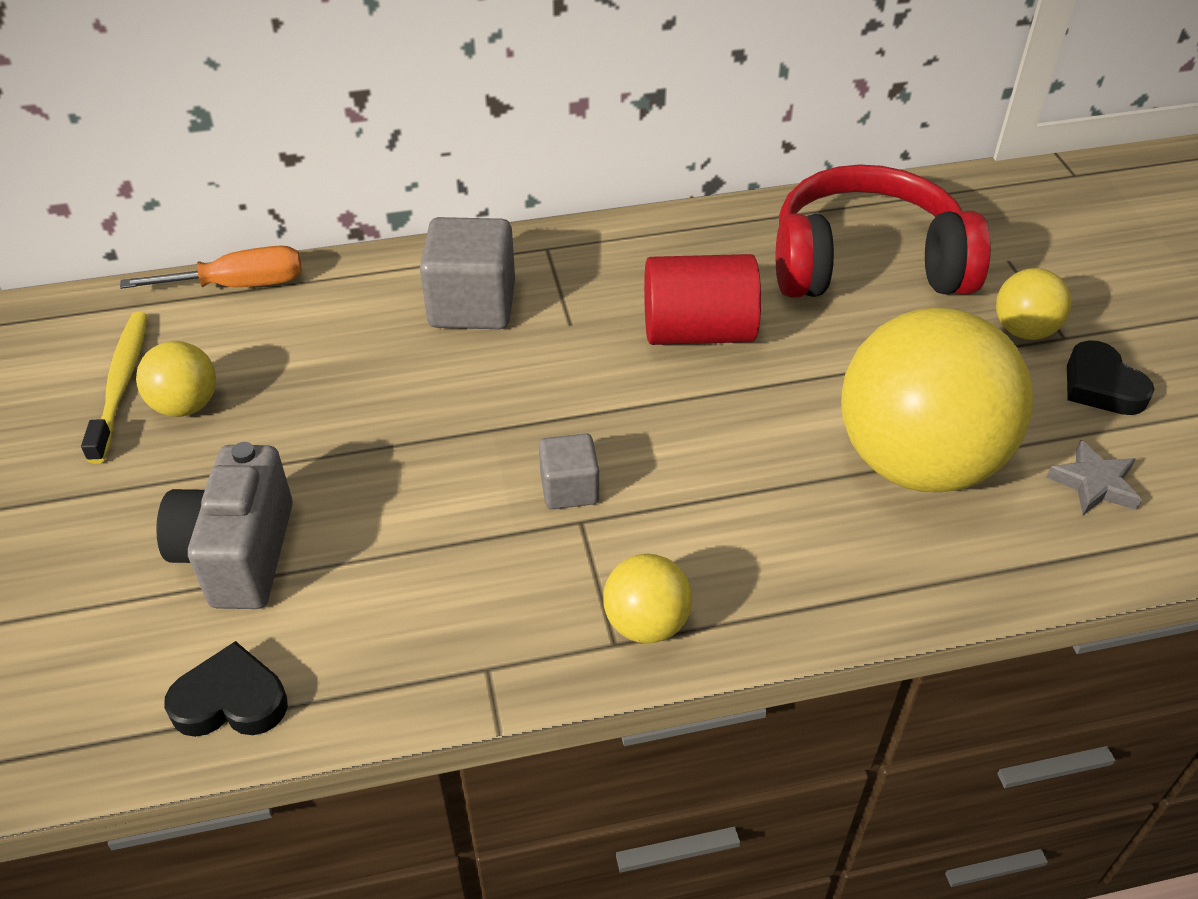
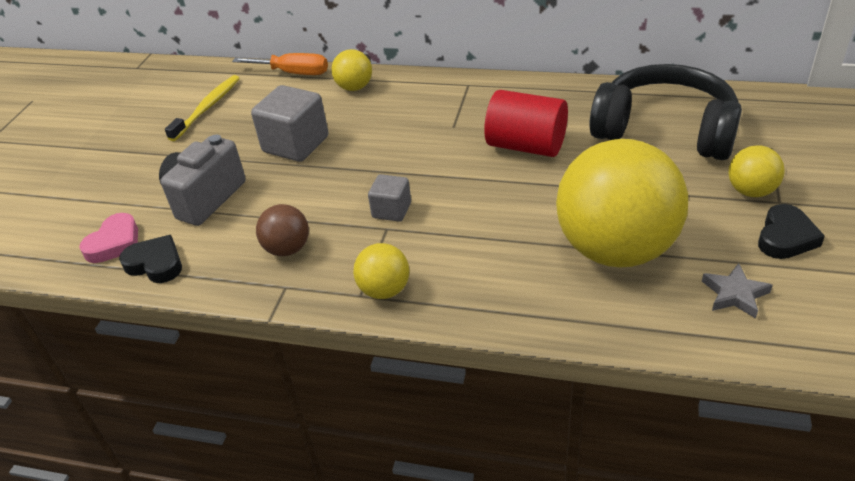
camera: 30 degrees right, 5 degrees down
(123, 687) = (115, 243): none -> pink heart
(186, 405) = (229, 124): yellow ball -> yellow ball (354, 87)
(447, 602) = (287, 249): none -> brown ball
(472, 305) = (405, 106): grey cube -> grey cube (296, 144)
(866, 264) = (665, 130): red headphones -> black headphones
(1101, 386) = (785, 237): black heart -> black heart turned 150 degrees counterclockwise

